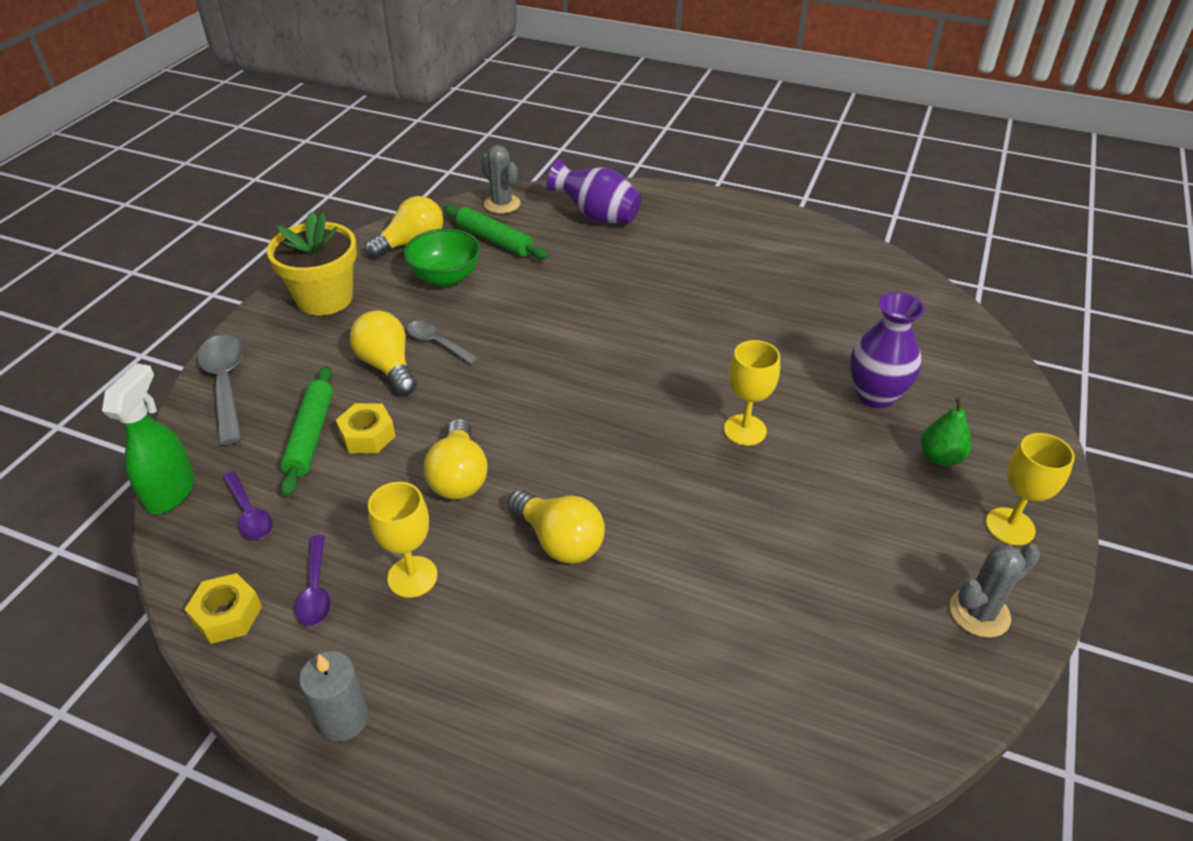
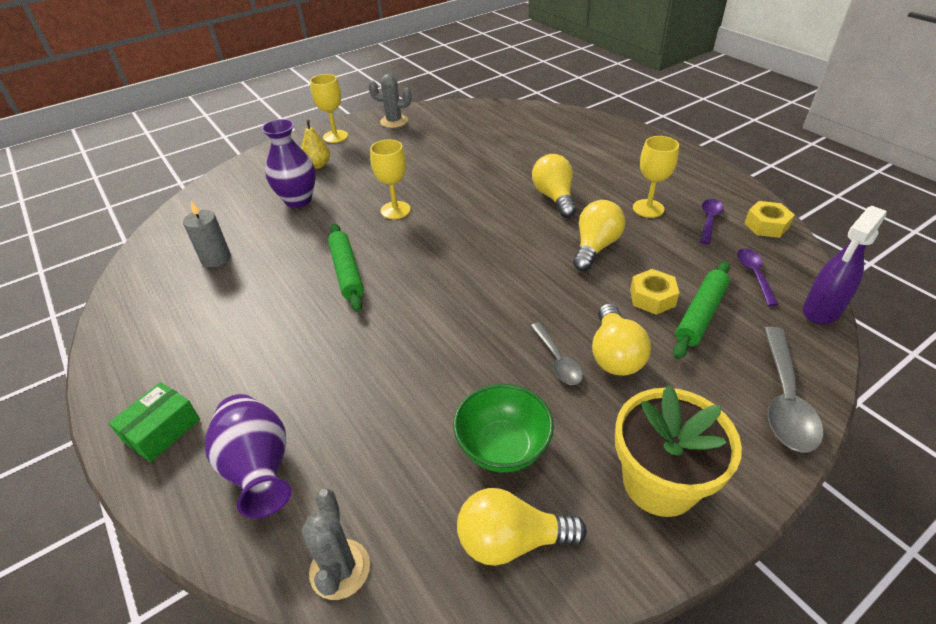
camera: 145 degrees left, 0 degrees up
(171, 492) = (821, 311): green spray bottle -> purple spray bottle
(343, 718) = (701, 171): grey candle -> grey candle (216, 258)
(495, 240) = (406, 488): green rolling pin -> green rolling pin (346, 272)
(684, 208) = (162, 430): none -> green box
(940, 457) = (318, 165): green pear -> yellow pear

